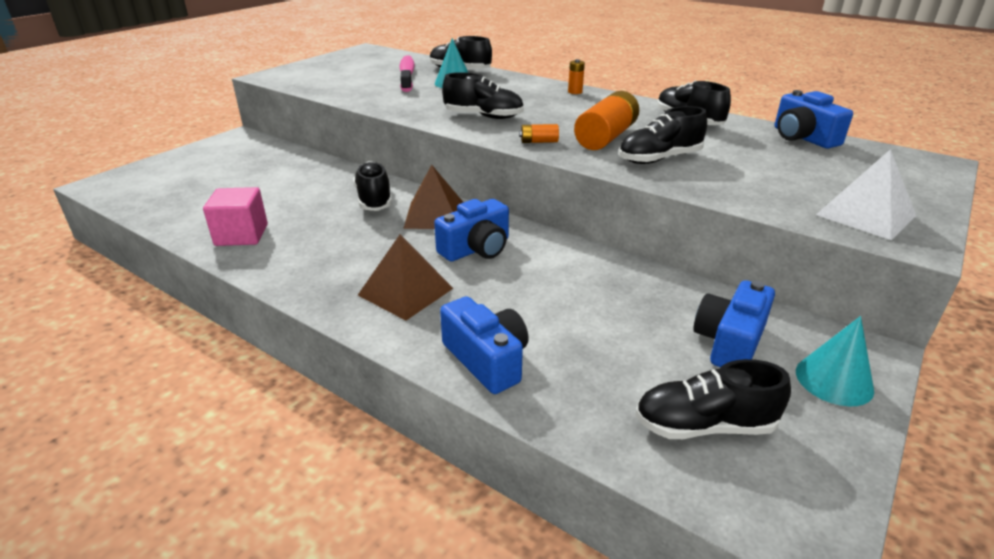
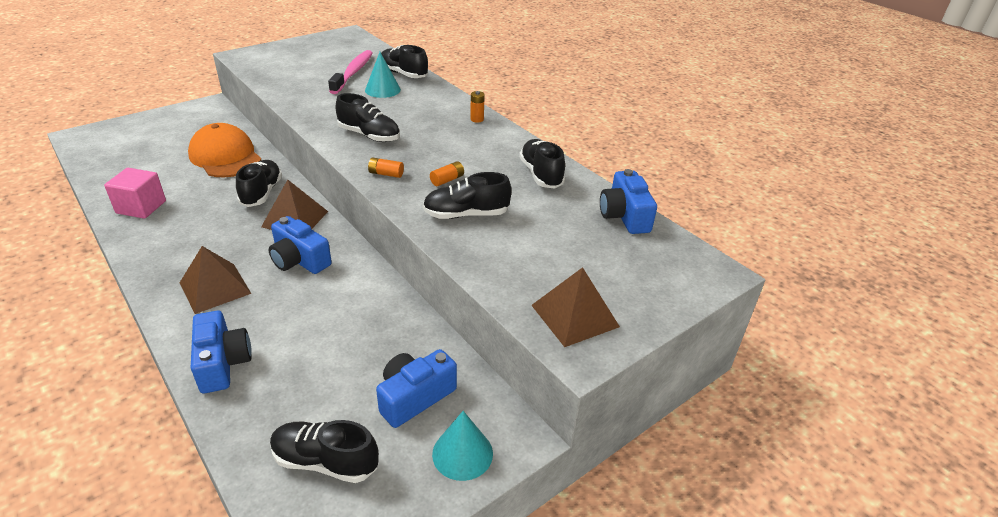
camera: 15 degrees right, 5 degrees up
(301, 176) = (225, 157): none -> orange cap
(476, 249) = (299, 260): blue camera -> blue camera turned 60 degrees clockwise
(606, 137) = (447, 180): orange battery -> orange battery, size x0.46
(866, 215) = (575, 316): white pyramid -> brown pyramid

